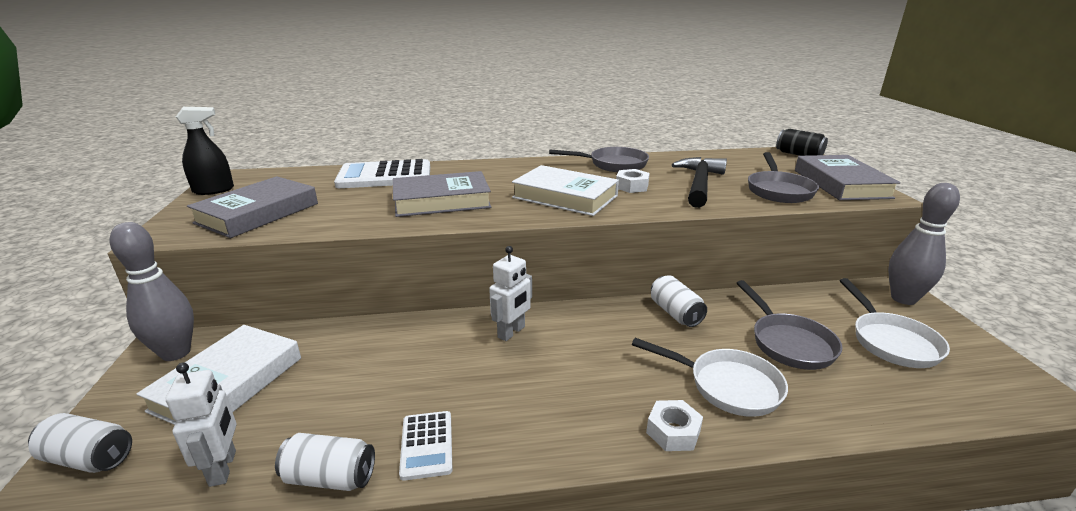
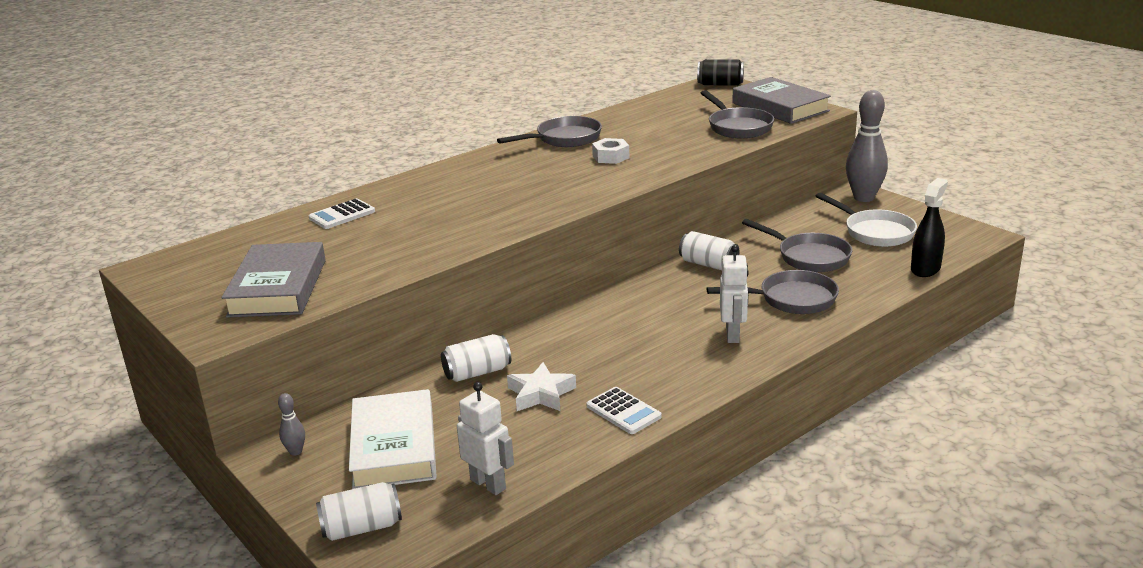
camera: 30 degrees left, 0 degrees up
(176, 353) = (295, 451): grey bowling pin -> grey bowling pin, size x0.43
(214, 190) = (166, 285): black spray bottle -> black spray bottle (925, 269)
(330, 477) = (579, 454): white can -> white can (477, 372)
(385, 176) = (342, 215): white calculator -> white calculator, size x0.53
(388, 386) = (541, 394): none -> white star
(441, 201) = (451, 221): grey book -> none
(511, 332) = (591, 324): white robot -> white robot (733, 335)
(565, 197) = (564, 183): white book -> none
(673, 432) = (781, 338): white nut -> none
(699, 184) = (666, 138): black hammer -> none
(727, 386) = (791, 299): white pan -> grey pan

